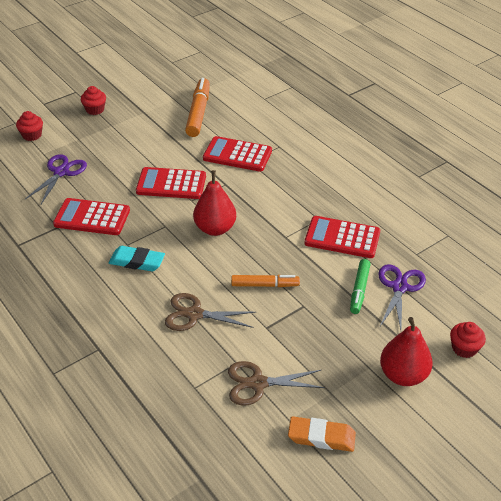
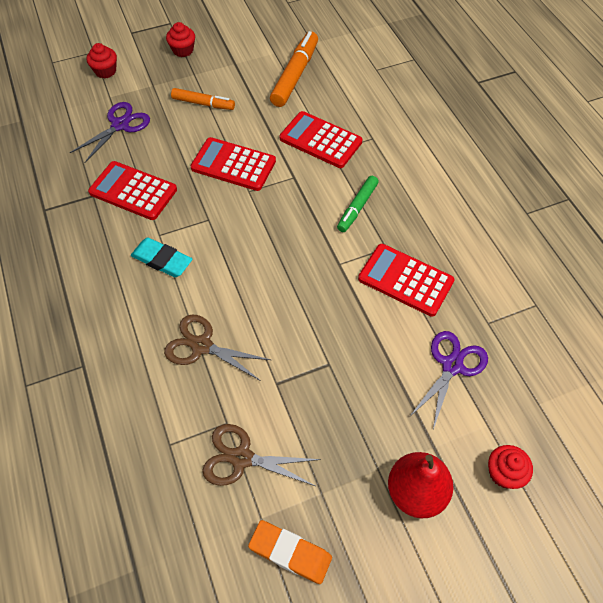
camera: 15 degrees right, 15 degrees up
(215, 228) = (262, 235): red pear -> none
(265, 285) = (294, 324): orange marker -> orange marker (203, 103)
(359, 290) = (402, 358): green marker -> green marker (357, 207)

